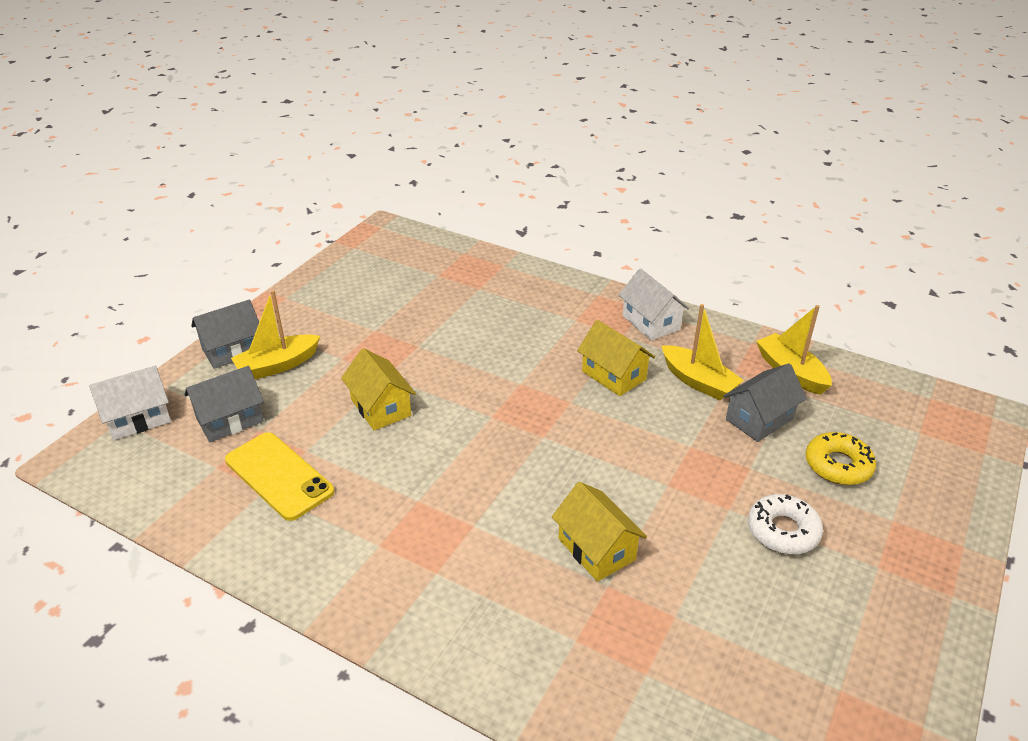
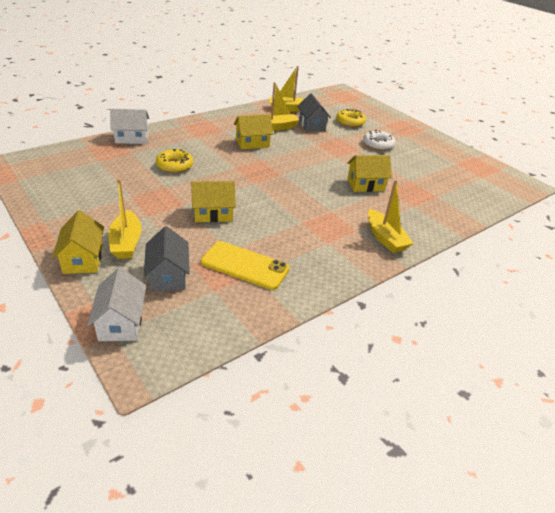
camera: 70 degrees left, 0 degrees up
(232, 350) = (83, 259): grey house -> yellow house
(279, 476) = (245, 265): yellow phone -> yellow phone turned 45 degrees clockwise
(434, 616) = (385, 238): none -> yellow boat
(476, 332) = (174, 165): none -> yellow donut
(651, 322) = (221, 122): white house -> white house (132, 138)

